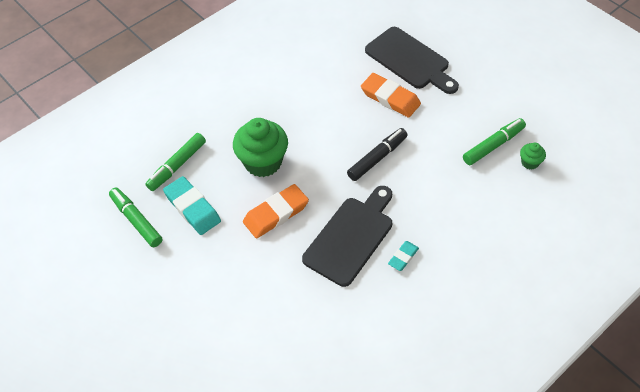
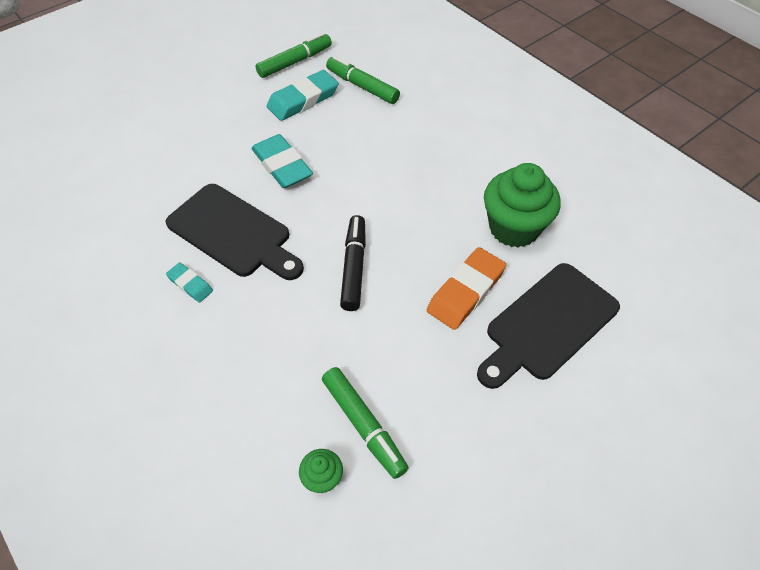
camera: 90 degrees right, 0 degrees up
(263, 162) = (359, 154): green cupcake -> green cupcake (514, 228)
(276, 214) = (282, 165): orange eraser -> turquoise eraser
(377, 158) = (354, 267): black marker -> black marker turned 135 degrees counterclockwise

